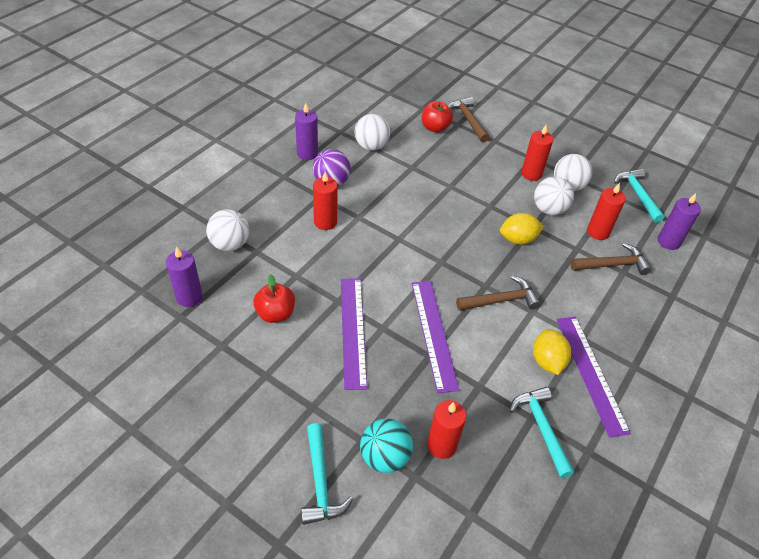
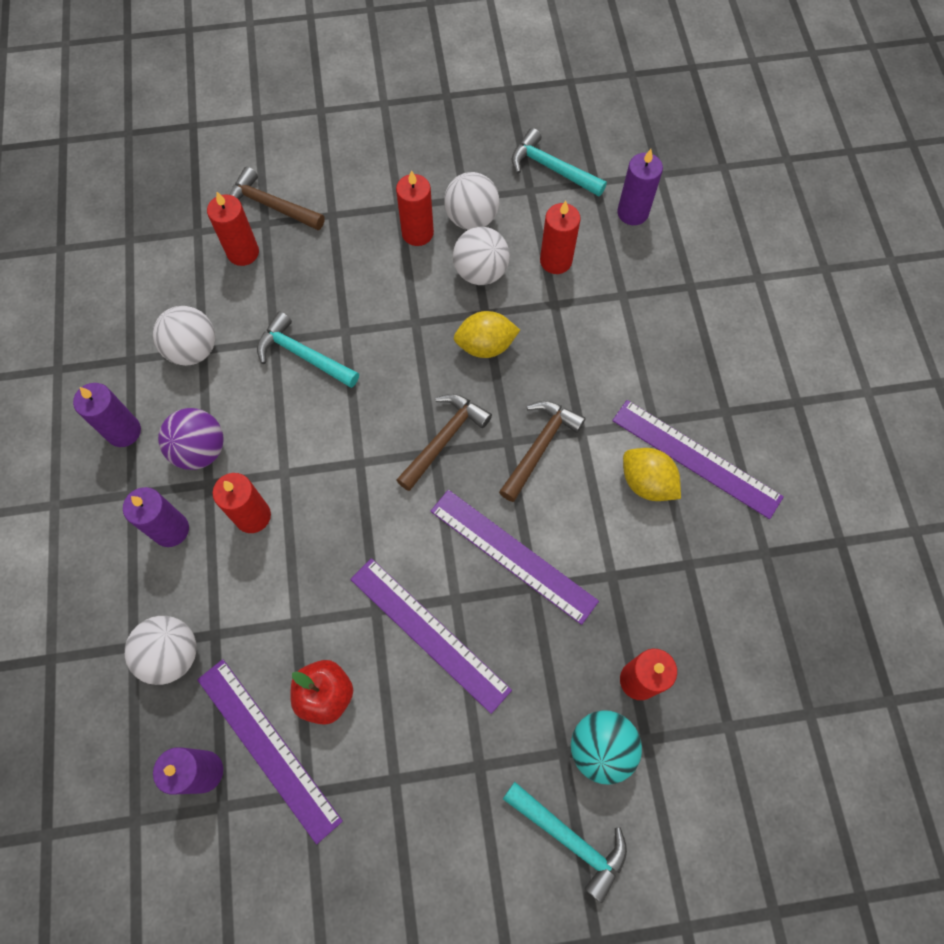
camera: 40 degrees left, 20 degrees up
(226, 312) = (268, 748): none -> purple ruler
(284, 200) = (171, 530): none -> purple candle
(435, 128) = (243, 252): red apple -> red candle
(518, 239) = (485, 346): yellow lemon -> yellow lemon turned 45 degrees clockwise
(541, 428) = (706, 568): turquoise hammer -> turquoise hammer (303, 355)
(612, 265) = (605, 295): brown hammer -> brown hammer (444, 439)

